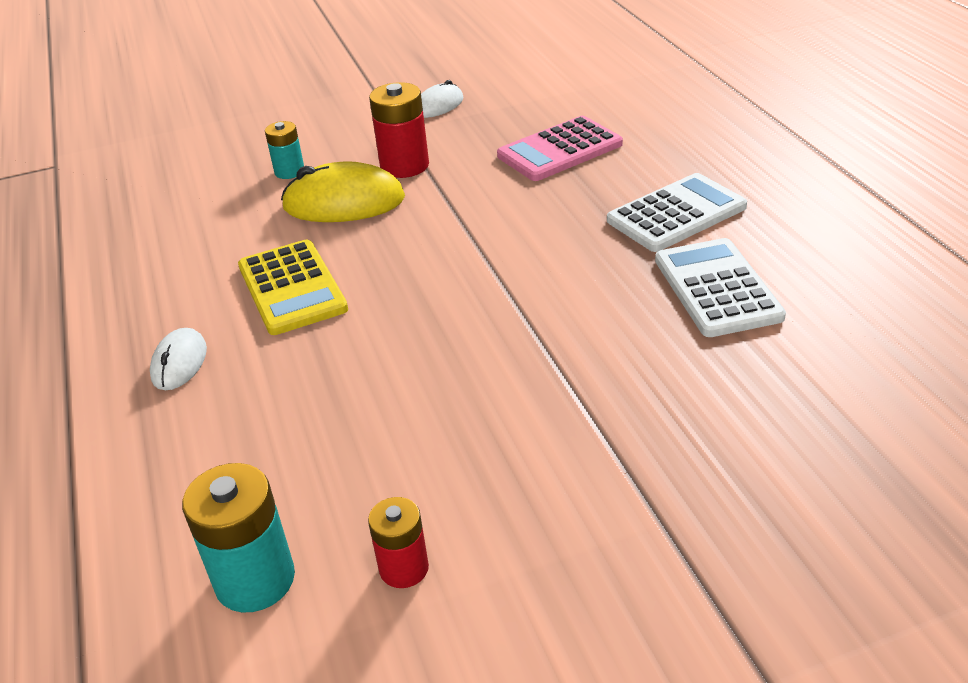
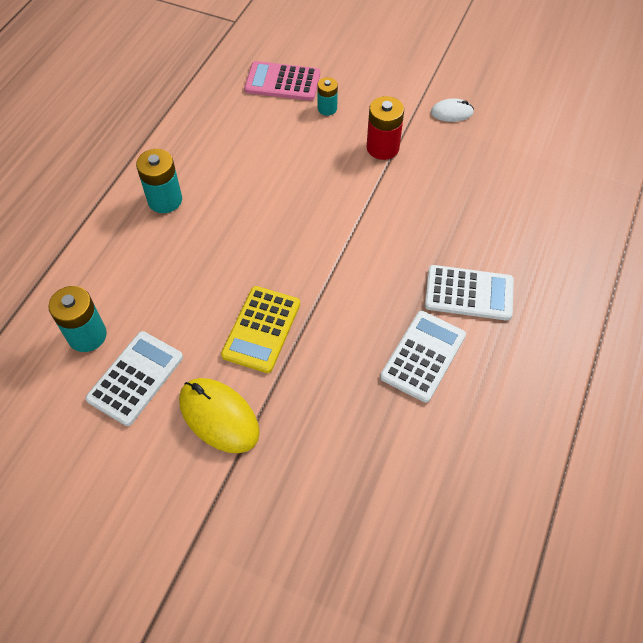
camera: 40 degrees right, 20 degrees up
(179, 363) = (165, 200): white mouse -> turquoise battery
(292, 288) = (248, 192): yellow calculator -> yellow calculator (261, 329)
(344, 203) = (327, 152): yellow mouse -> yellow mouse (219, 416)
(404, 568) = (135, 378): red battery -> white calculator
(560, 150) = (470, 198): pink calculator -> pink calculator (282, 82)

